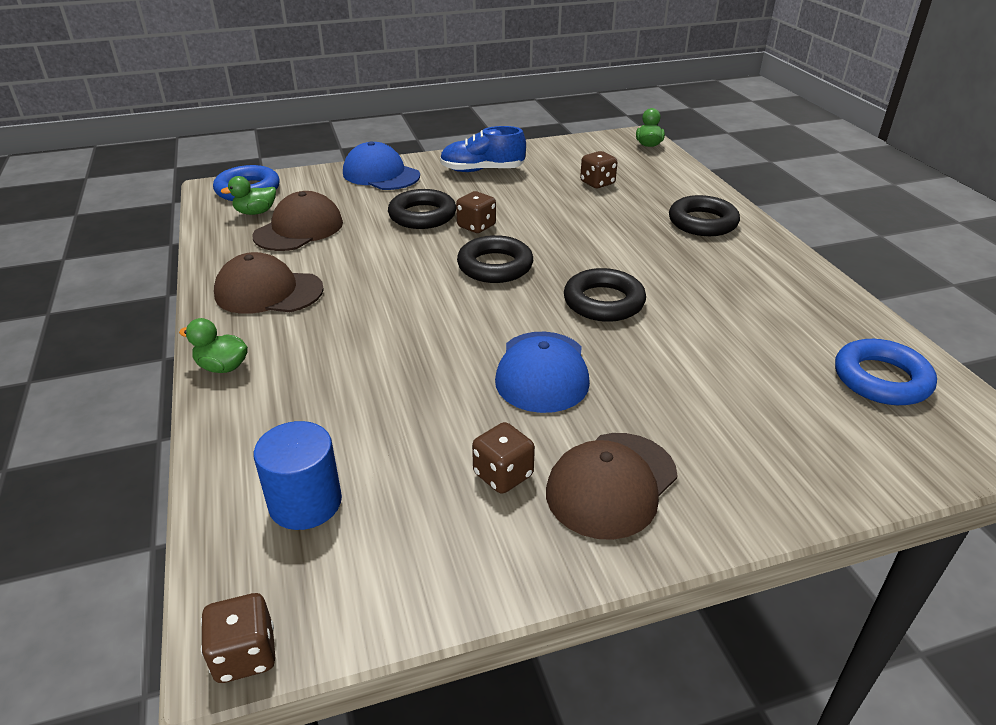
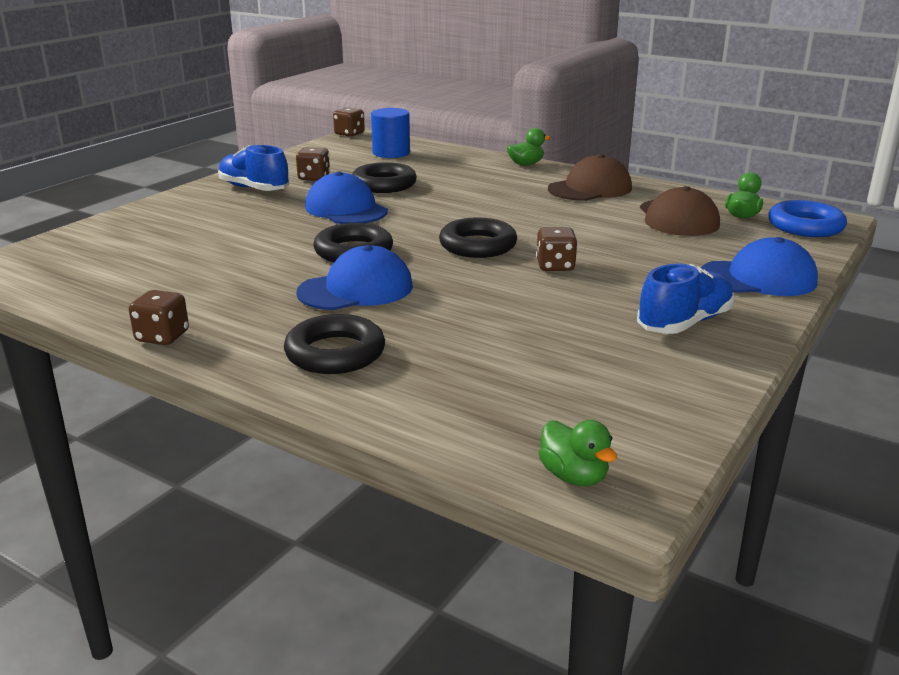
camera: 140 degrees right, 10 degrees down
(422, 215) = (620, 258): black ring -> black ring (384, 184)
(597, 183) = (529, 360): brown dice -> brown dice (162, 337)
(611, 484) = (254, 189): brown cap -> blue shoe
(643, 262) = (356, 289): none -> blue cap
(881, 379) = (89, 272): blue ring -> none

